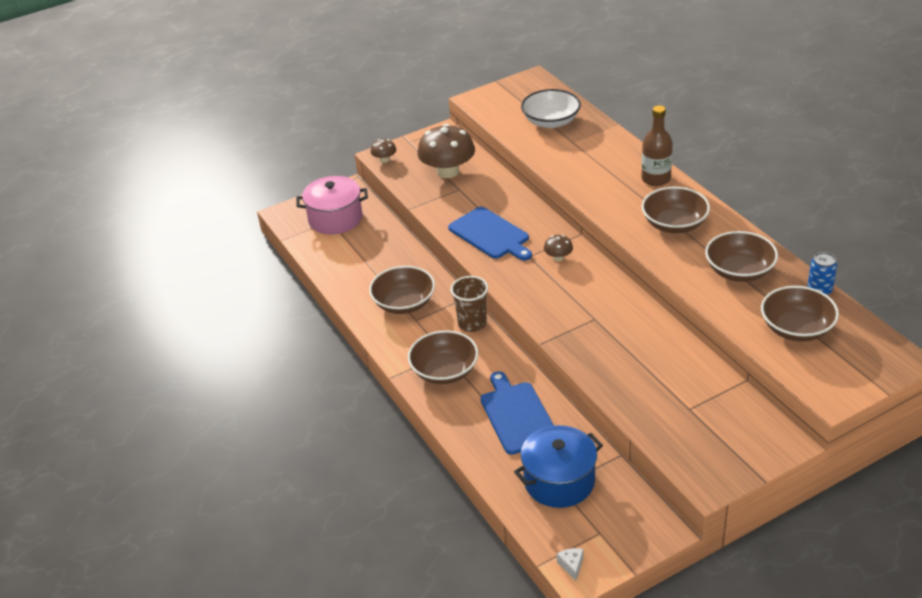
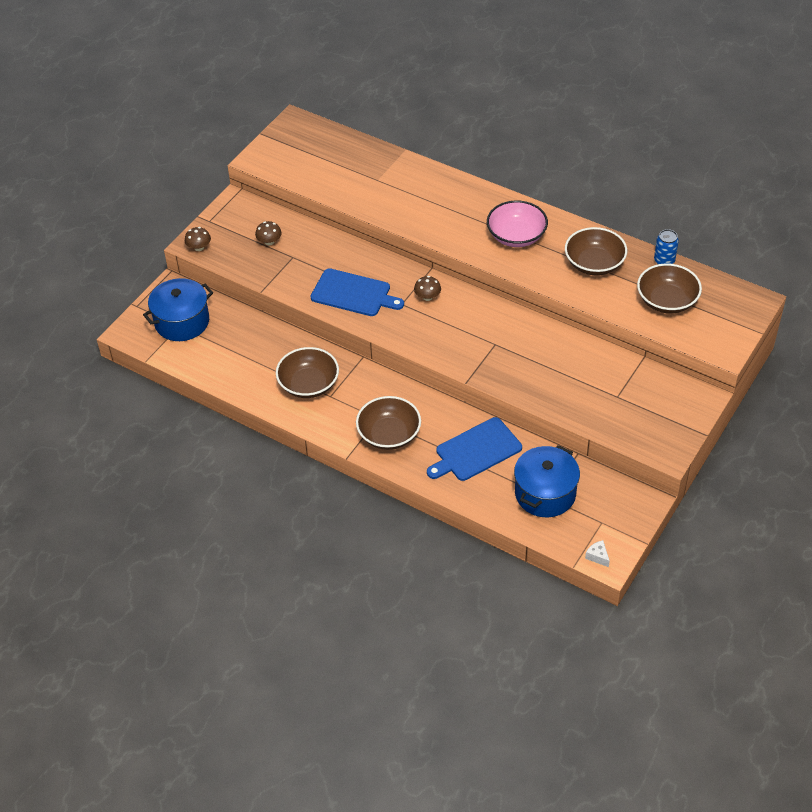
camera: 30 degrees left, 10 degrees up
(335, 219) = (182, 322): pink pot -> blue pot
(448, 171) = (269, 241): brown mushroom -> brown mushroom, size x0.46
(472, 323) = (382, 382): brown cup -> none
(517, 415) = (475, 451): blue cutting board -> blue cutting board turned 75 degrees counterclockwise
(551, 121) = (343, 163): white bowl -> none
(656, 179) = (473, 196): brown bottle -> none
(674, 224) = (516, 236): brown bowl -> pink bowl

